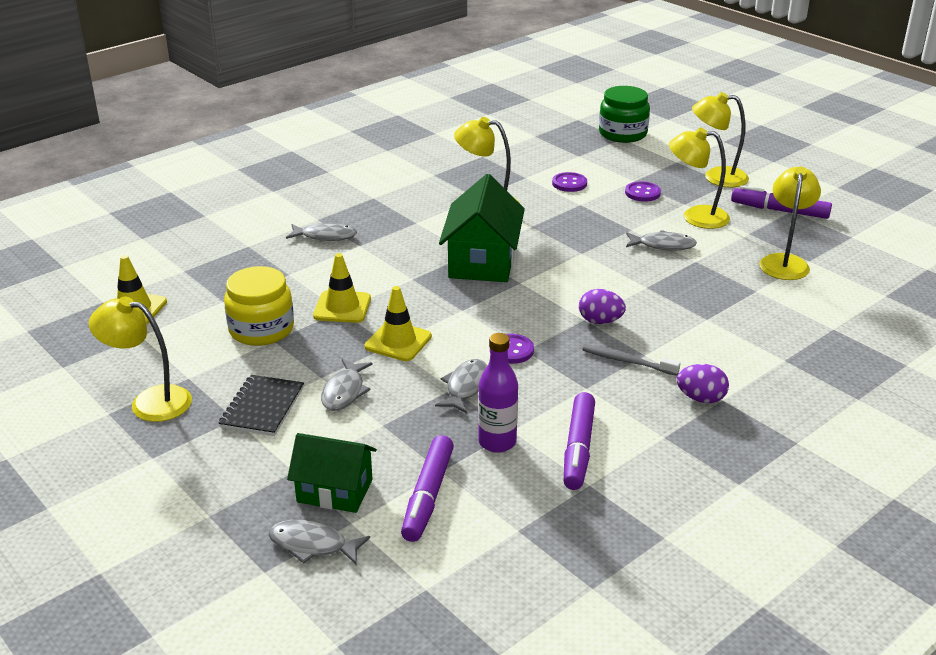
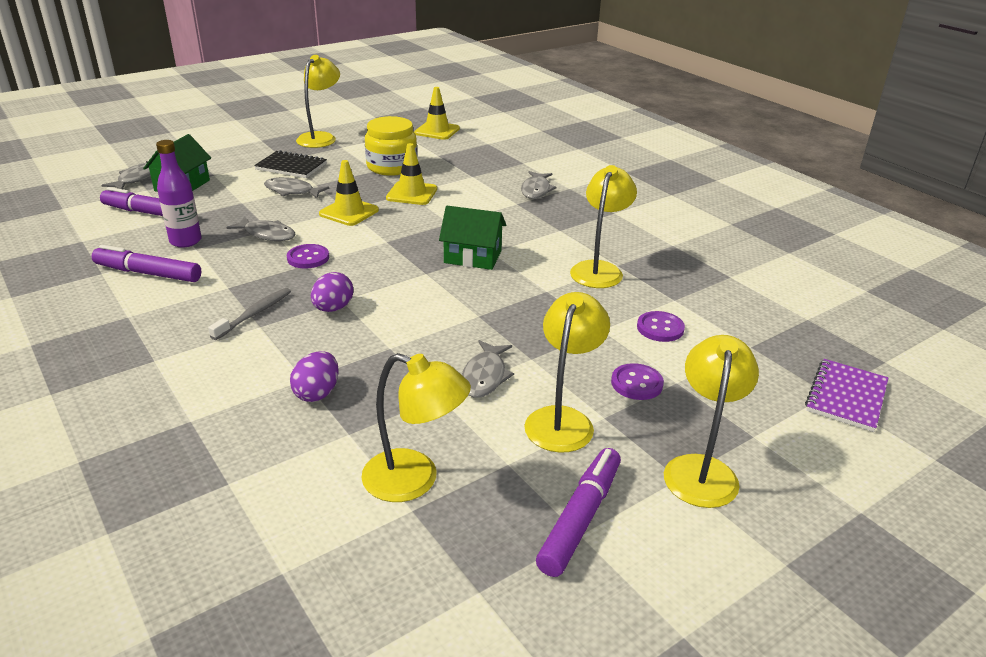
camera: 95 degrees right, 0 degrees up
(482, 261) = (472, 257): green house -> green house, size x0.65
(622, 134) = (846, 397): green jar -> purple notebook
(701, 398) = (165, 347): purple egg -> purple egg (317, 393)

